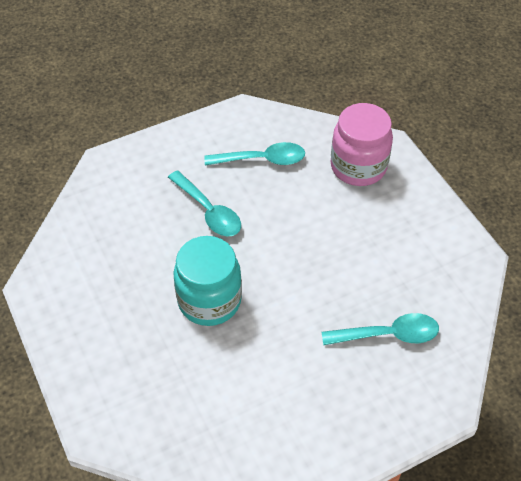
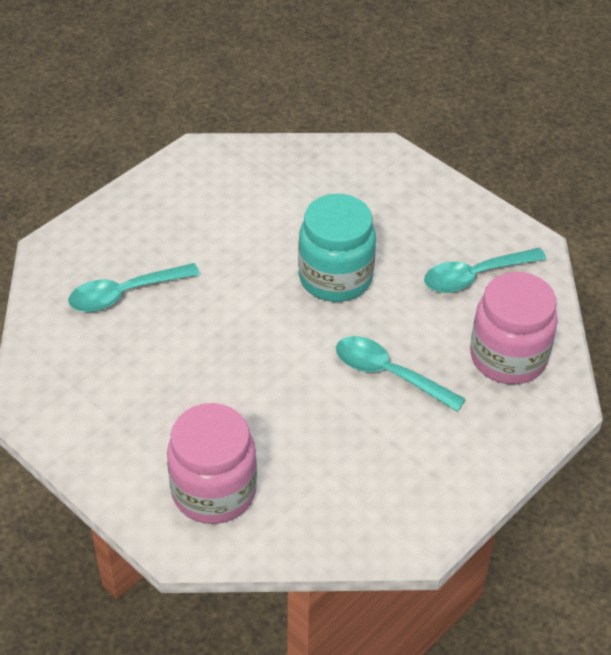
camera: 160 degrees right, 5 degrees down
(119, 200) = (508, 357): none -> pink jar
(262, 160) = (353, 464): turquoise spoon -> turquoise spoon (475, 276)

